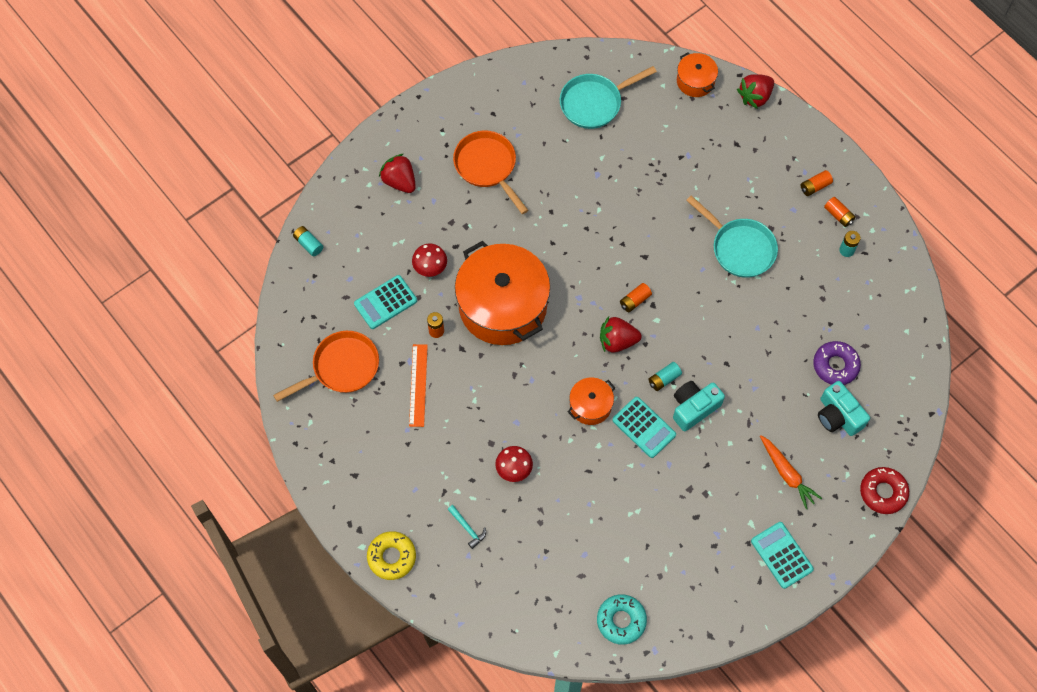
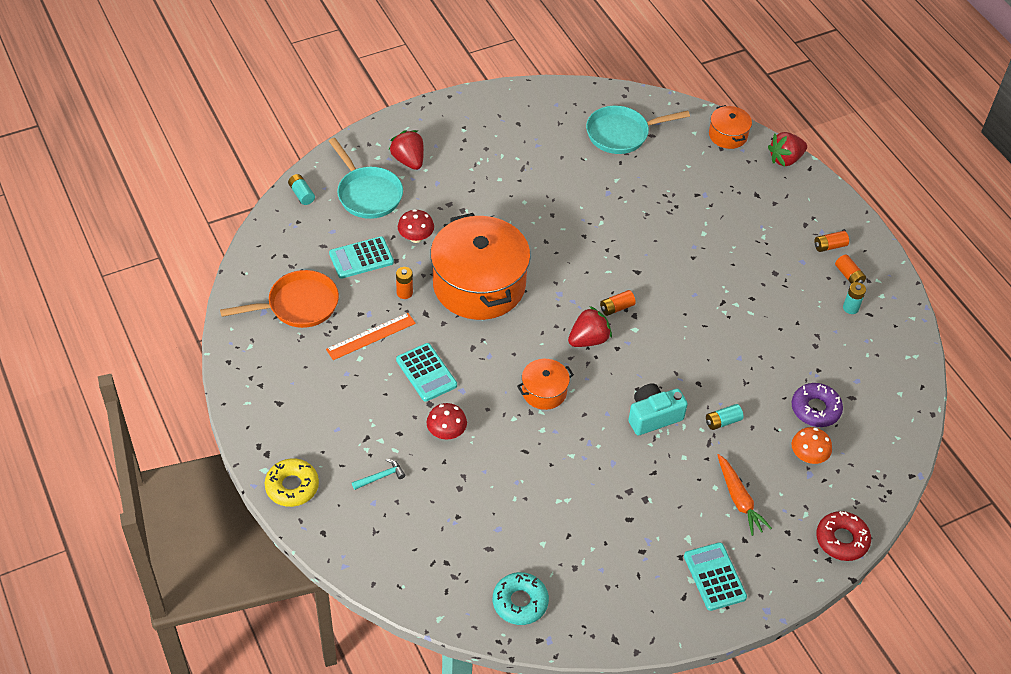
camera: 10 degrees right, 15 degrees down
(418, 385) = (371, 336): orange ruler -> orange ruler turned 45 degrees clockwise
(467, 528) = (380, 477): turquoise hammer -> turquoise hammer turned 90 degrees counterclockwise
(487, 167) = (499, 165): orange pan -> none
(617, 341) = (588, 339): red strawberry -> red strawberry turned 135 degrees clockwise
(644, 427) = (595, 423): turquoise calculator -> turquoise calculator (426, 373)
(664, 379) = (628, 384): turquoise battery -> turquoise battery (722, 421)
(739, 248) = (738, 283): turquoise pan -> turquoise pan (367, 194)
(838, 416) = (808, 456): turquoise camera -> orange mushroom

